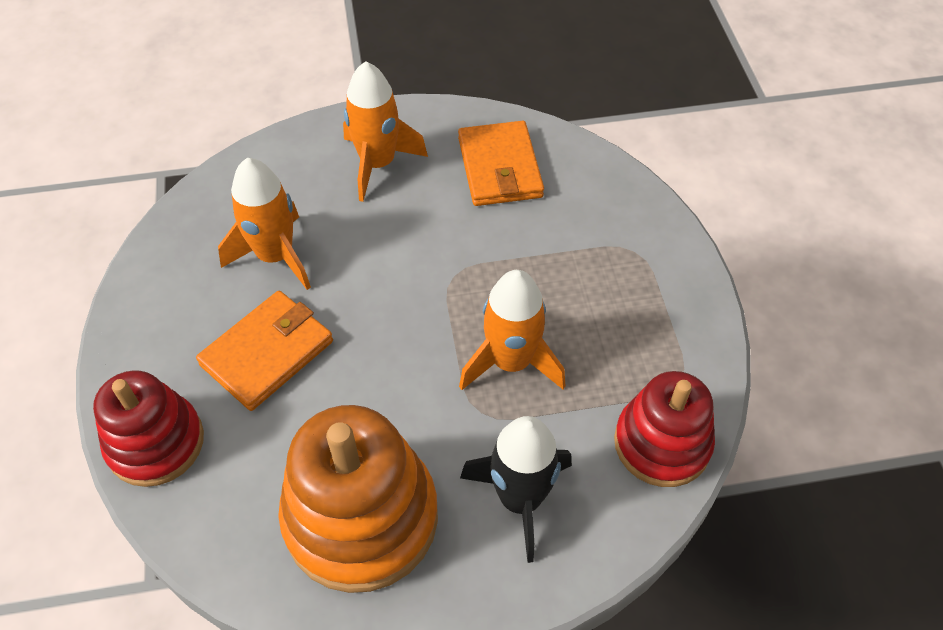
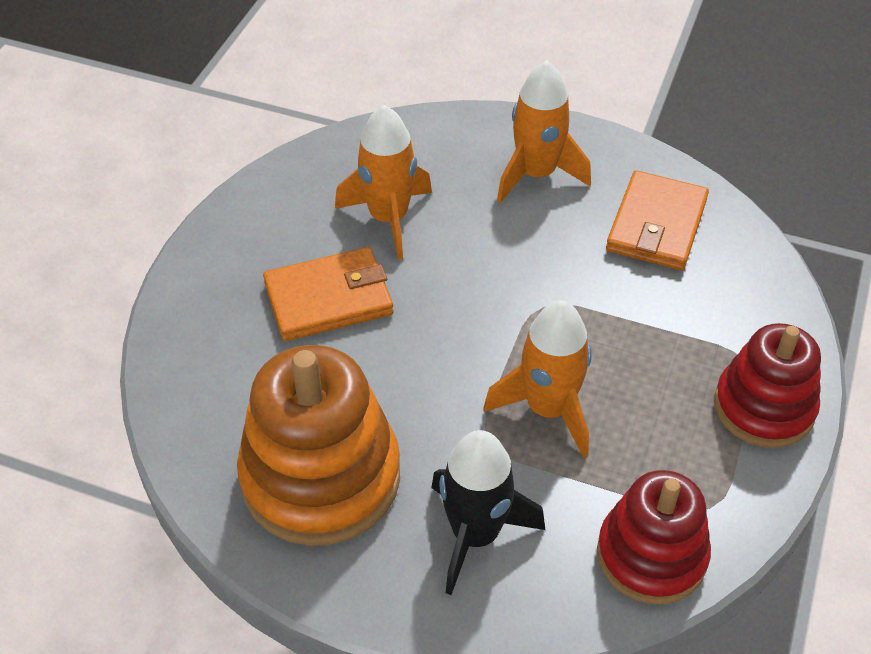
camera: 30 degrees right, 5 degrees down
(155, 443) = (190, 330): red stacking toy -> red stacking toy (764, 407)

